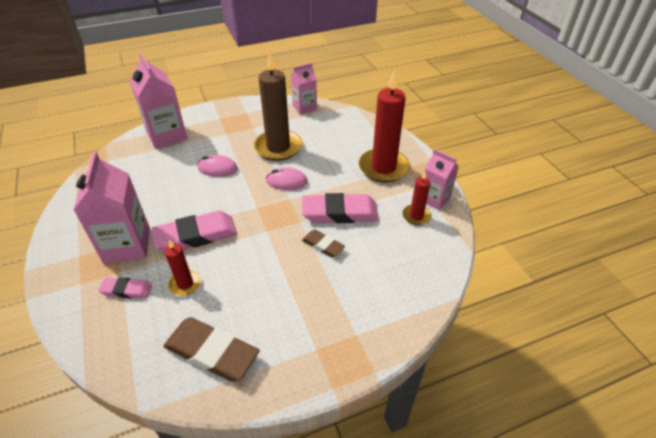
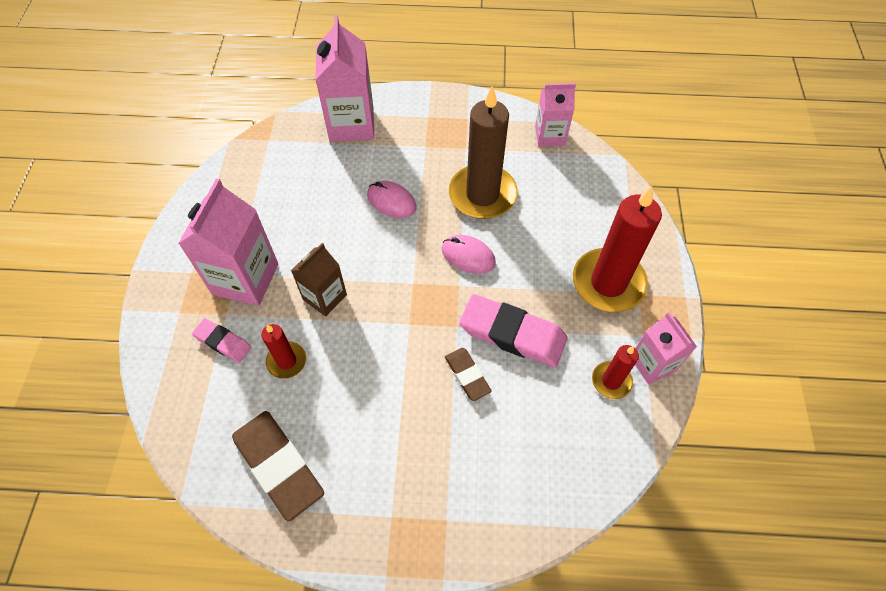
camera: 25 degrees right, 15 degrees up
(196, 236) = (324, 297): pink eraser -> brown carton

